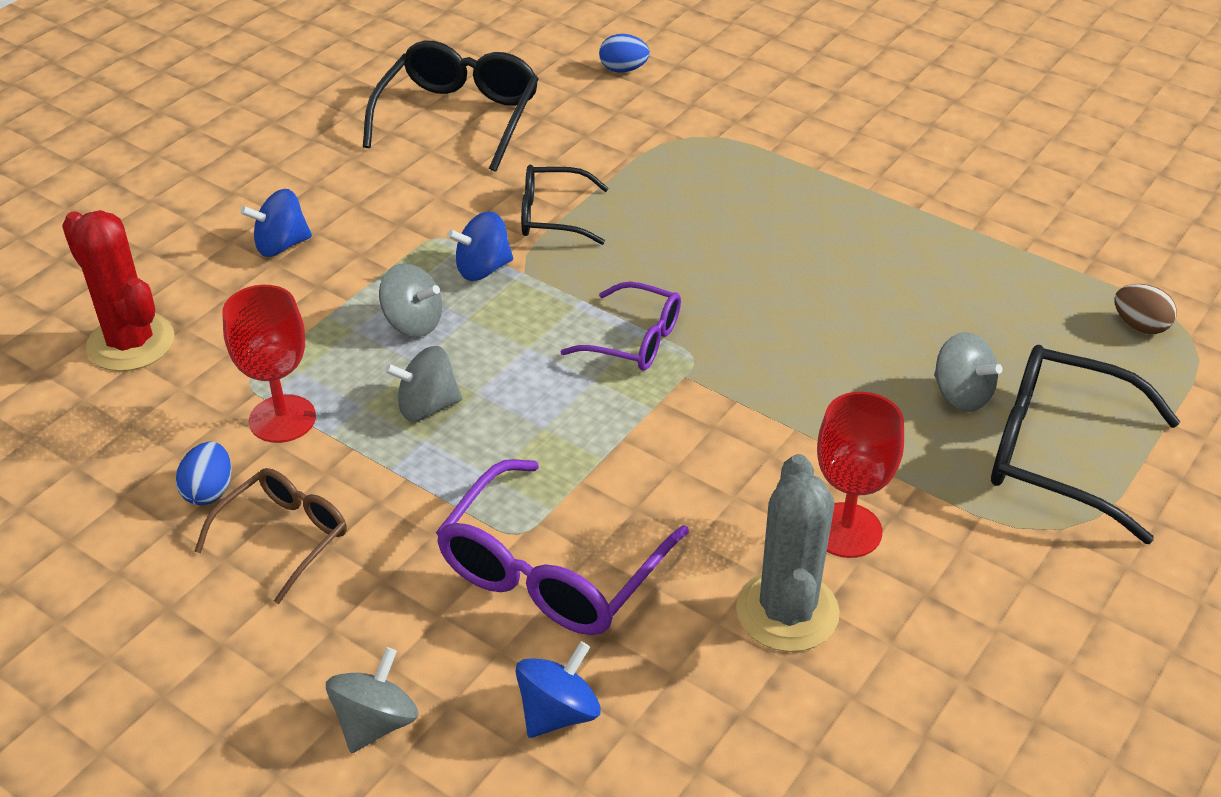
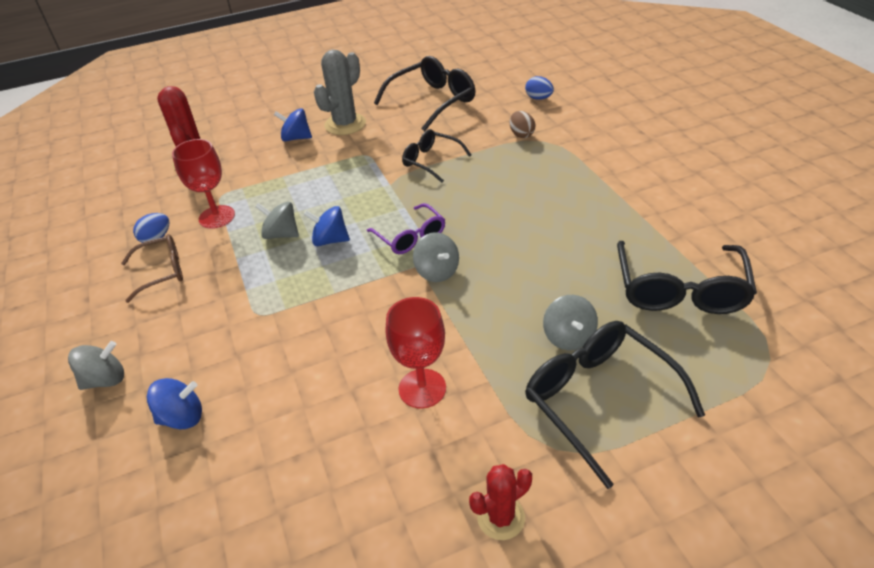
camera: 35 degrees right, 0 degrees up
(413, 323) = (315, 192): grey spinning top -> grey spinning top (437, 271)
(483, 269) = (372, 176): blue spinning top -> blue spinning top (330, 240)
(551, 571) = (253, 341): purple glasses -> none
(787, 611) = (344, 420): grey cactus -> grey cactus (345, 124)
(1036, 288) = (680, 290): none -> black glasses
(1068, 628) = (501, 517): none -> red cactus
(1139, 326) = (734, 340): brown egg -> brown egg (521, 134)

